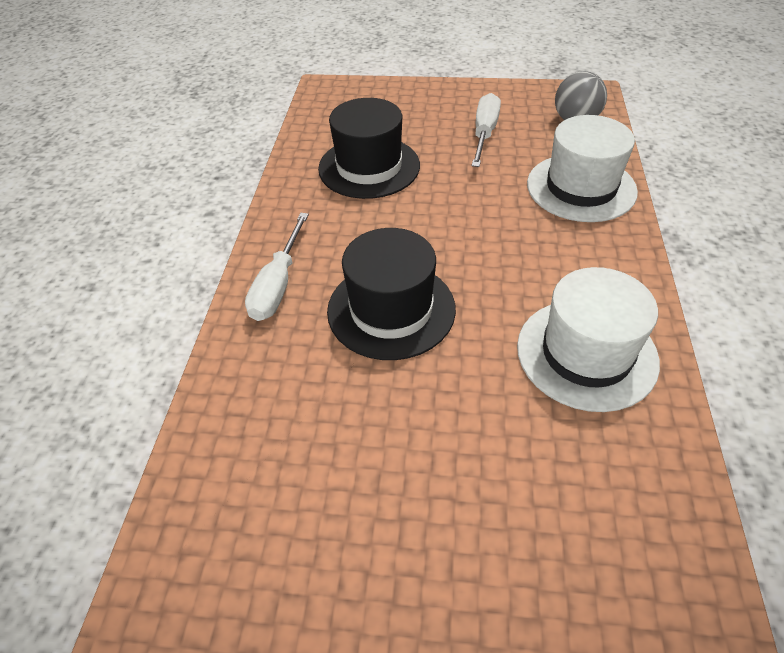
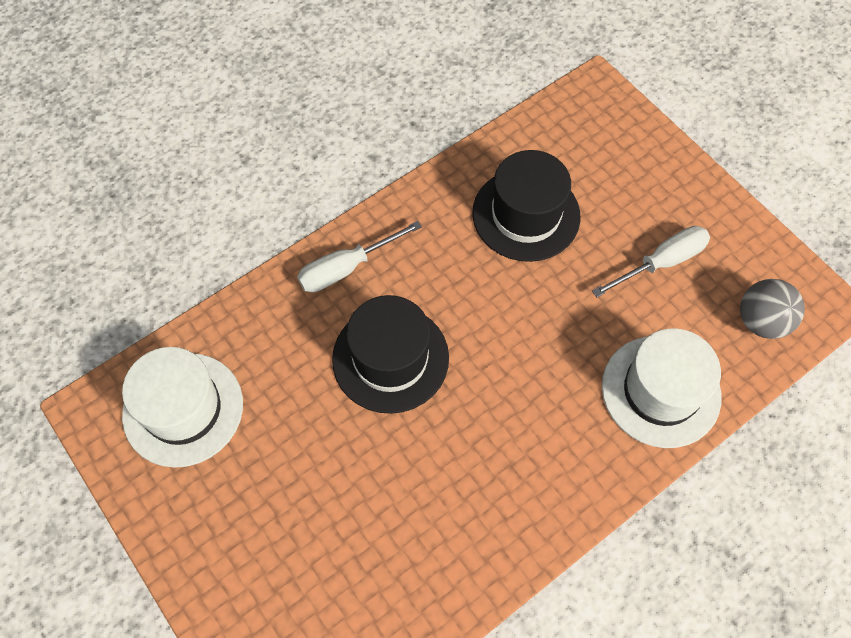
camera: 45 degrees right, 15 degrees up
(586, 353) = (466, 517): white hat -> white hat (183, 409)

